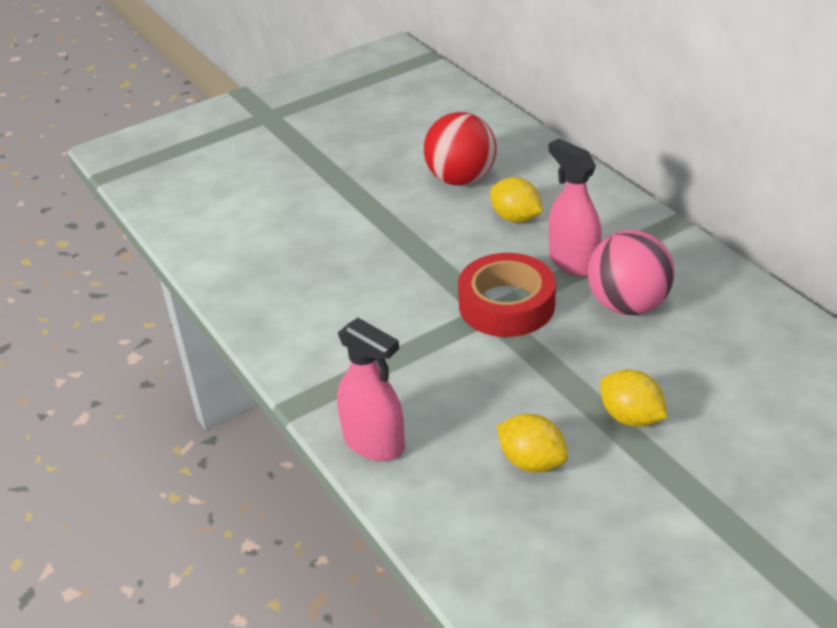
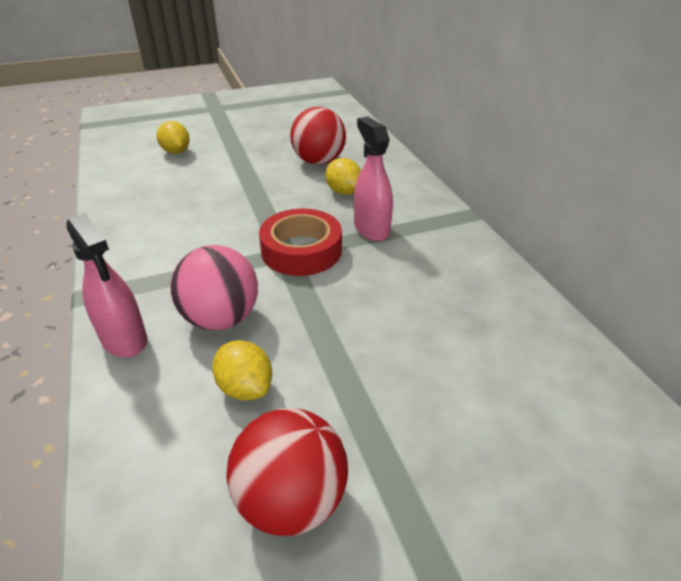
camera: 10 degrees right, 0 degrees up
(628, 305) = (400, 269): pink ball -> pink ball (221, 318)
(629, 544) = (291, 499): none -> red ball
(631, 417) = (357, 365): yellow lemon -> yellow lemon (176, 152)

